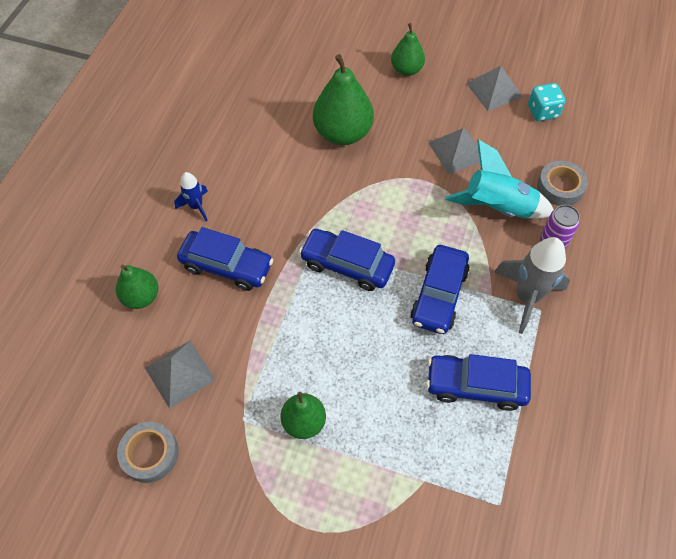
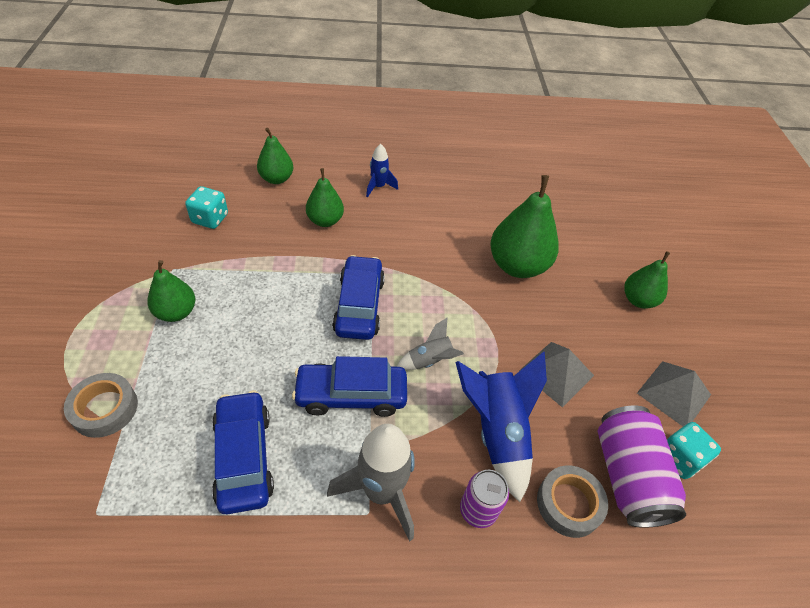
camera: 65 degrees right, 10 degrees down
(150, 454) = (133, 220): grey tape -> grey tape (104, 409)
(180, 373) = (210, 219): grey pyramid -> turquoise dice
(227, 266) = (325, 221): blue car -> green pear
(422, 230) = (430, 361): none -> grey rocket
(497, 208) = (497, 432): turquoise rocket -> blue rocket
(548, 146) = (627, 476): none -> purple can

